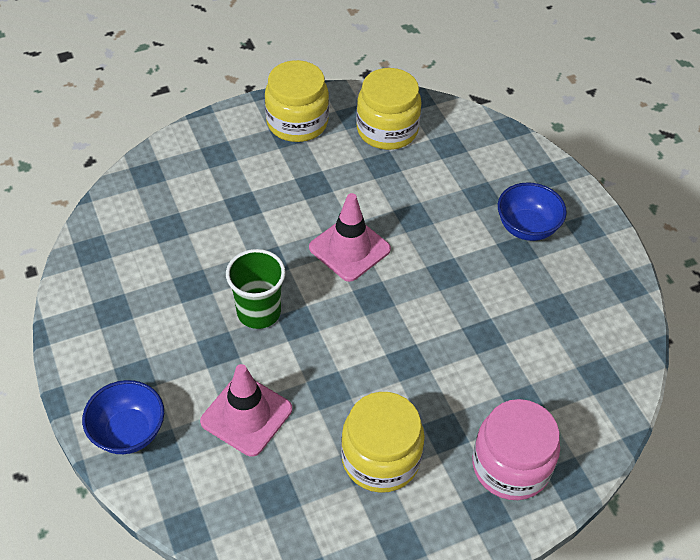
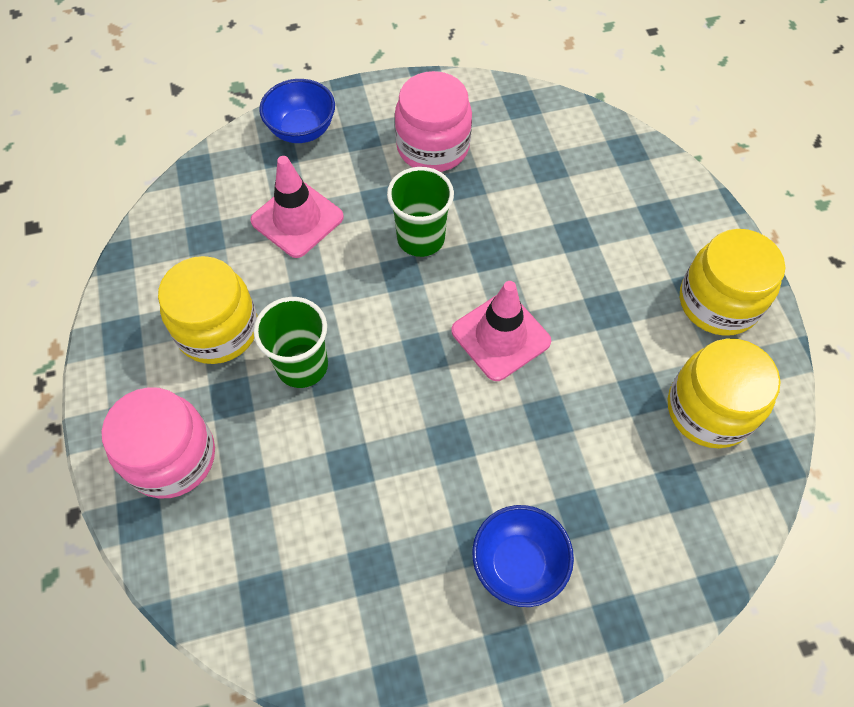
camera: 100 degrees right, 10 degrees up
(149, 314) = (433, 147): none -> pink jar
(404, 383) = (302, 365): none -> green cup

